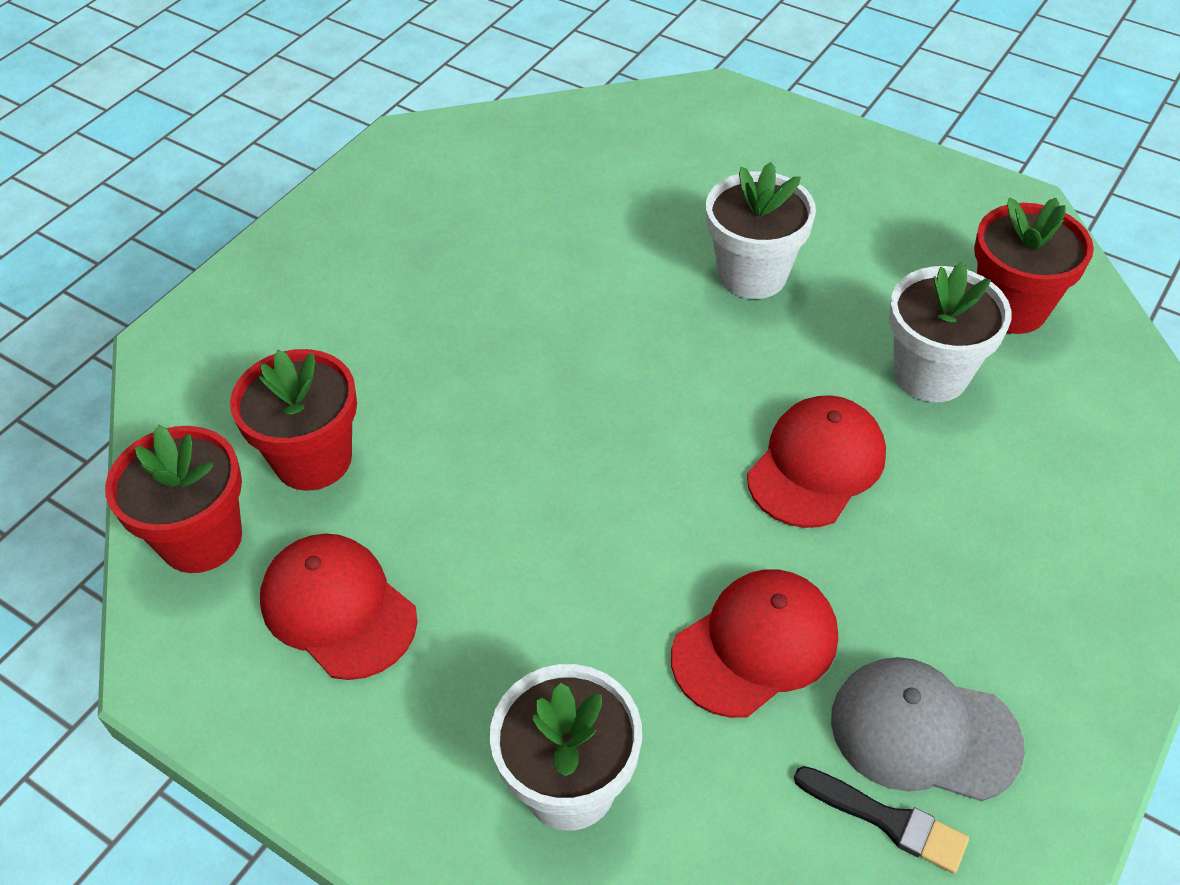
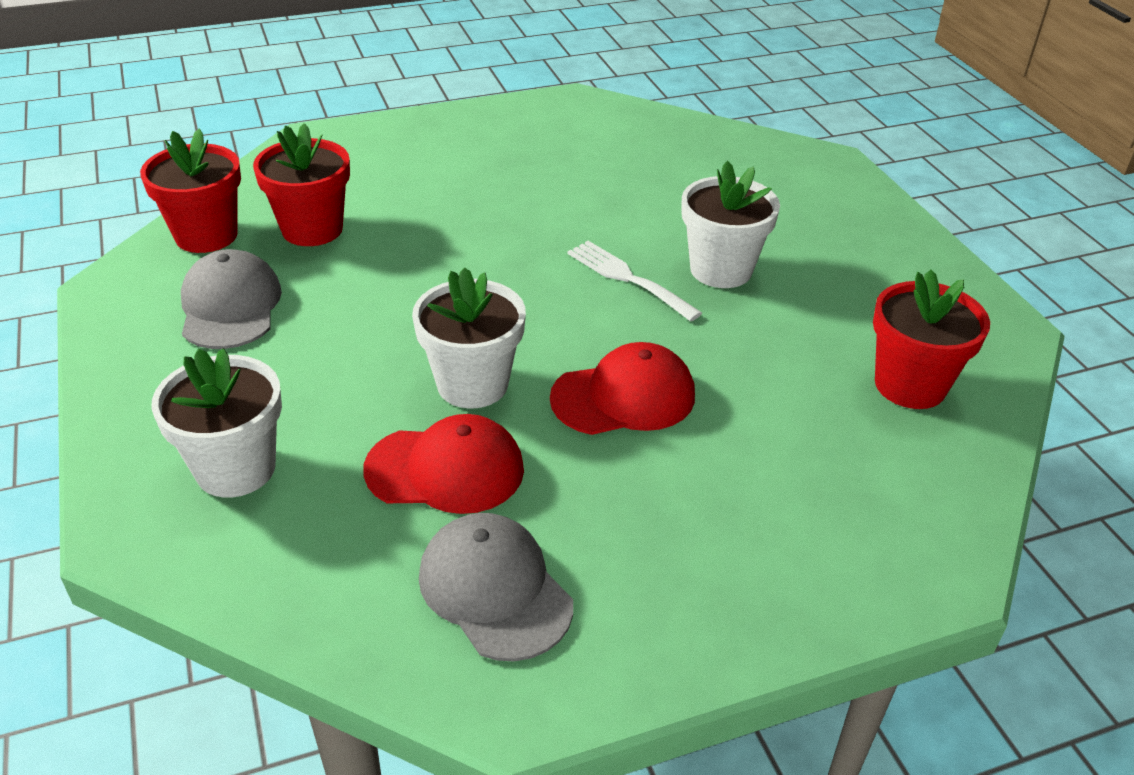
camera: 35 degrees right, 10 degrees down
(338, 608) = (230, 306): red cap -> grey cap
(685, 332) = (628, 278): none -> white fork
(887, 820) = (401, 621): black brush -> none
(930, 374) = (785, 391): white flower pot -> white flower pot (472, 384)

